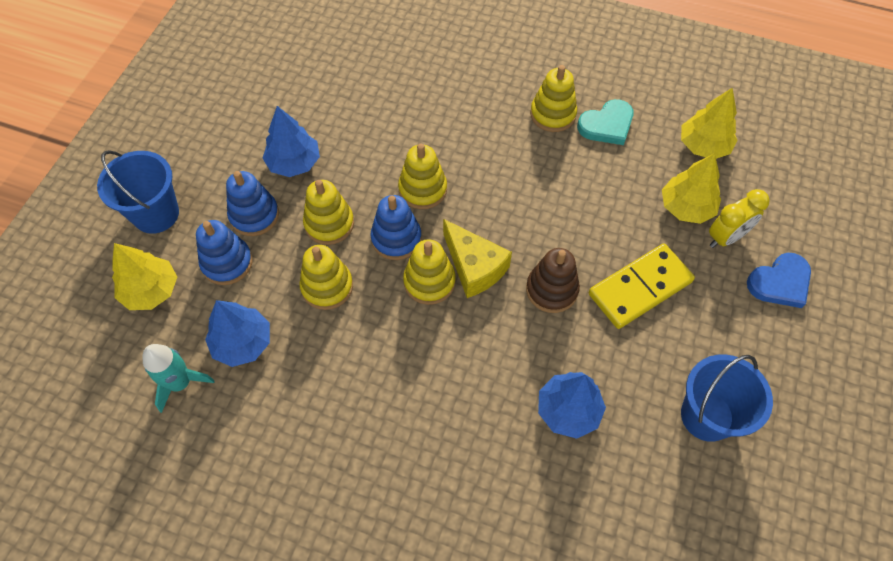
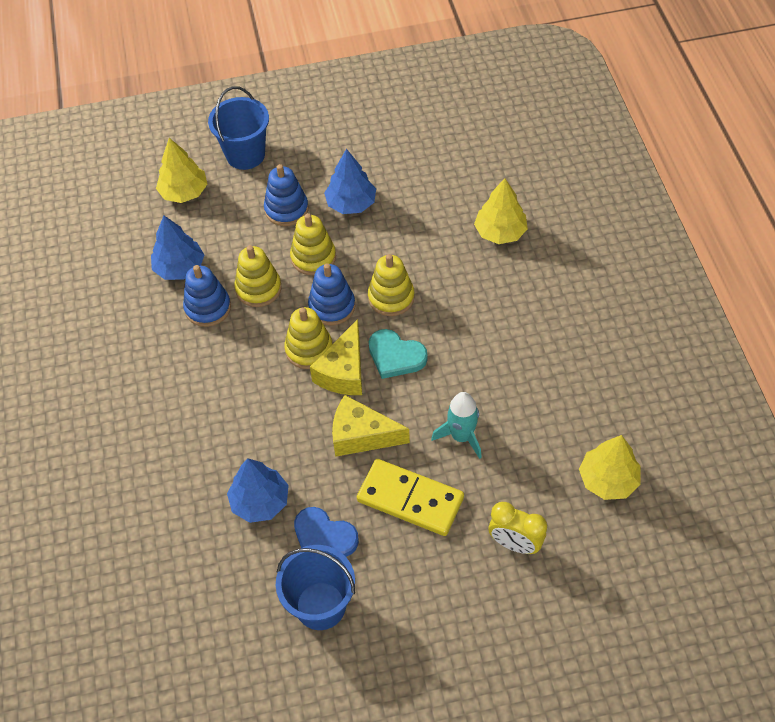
camera: 60 degrees right, 5 degrees down
(180, 383) = (127, 253): turquoise rocket -> turquoise rocket (461, 436)
(227, 263) = (236, 219): blue stacking toy -> blue stacking toy (208, 308)
(551, 290) = (361, 435): brown stacking toy -> yellow cheese
(552, 114) = (544, 345): yellow stacking toy -> none
(607, 125) = (567, 392): turquoise heart -> turquoise heart (395, 356)
(686, 207) = (524, 497): yellow tree -> yellow tree (500, 232)
(780, 282) = (498, 610): blue heart -> blue heart (324, 538)

